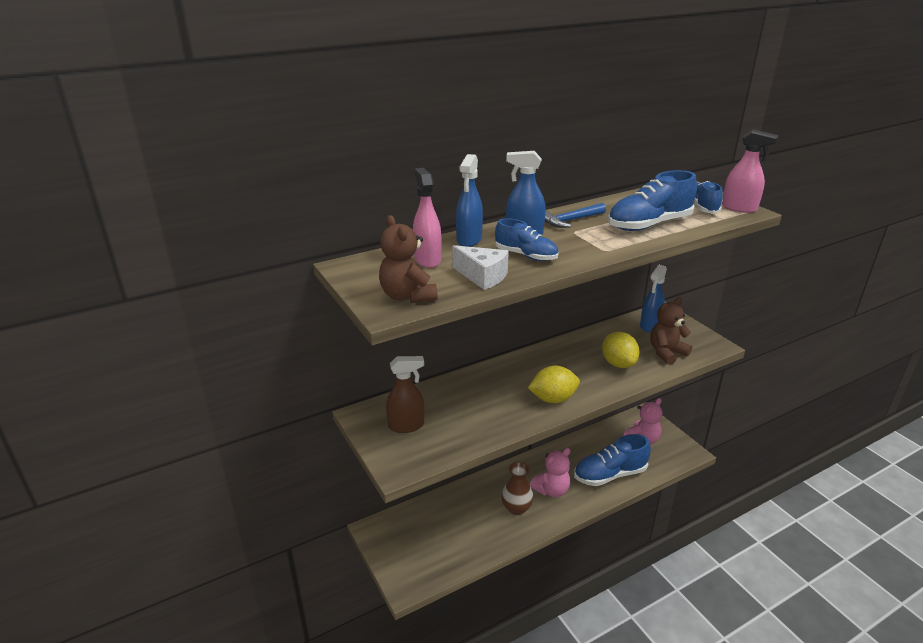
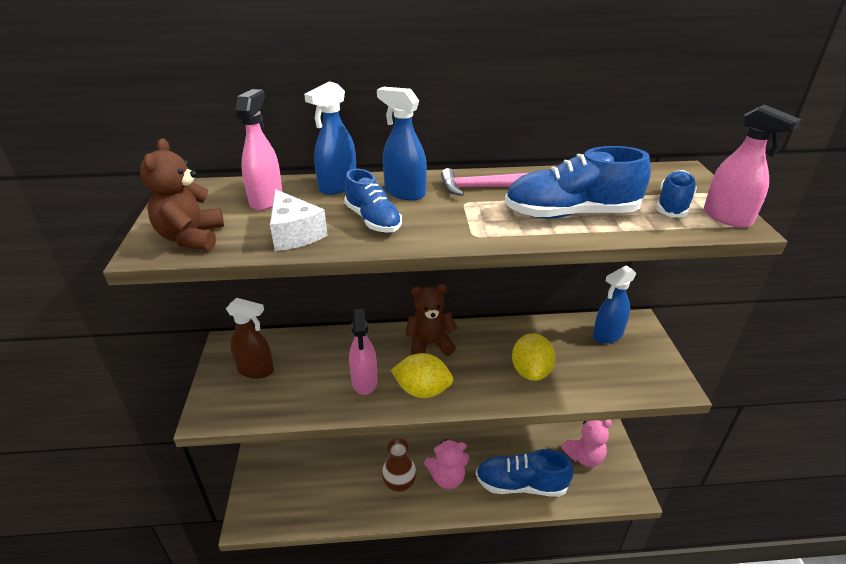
camera: 25 degrees right, 5 degrees up
(504, 406) = (364, 382): none -> pink spray bottle
(570, 220) = (478, 188): blue hammer -> pink hammer
(666, 353) = (601, 376): brown teddy bear -> brown teddy bear (430, 344)

